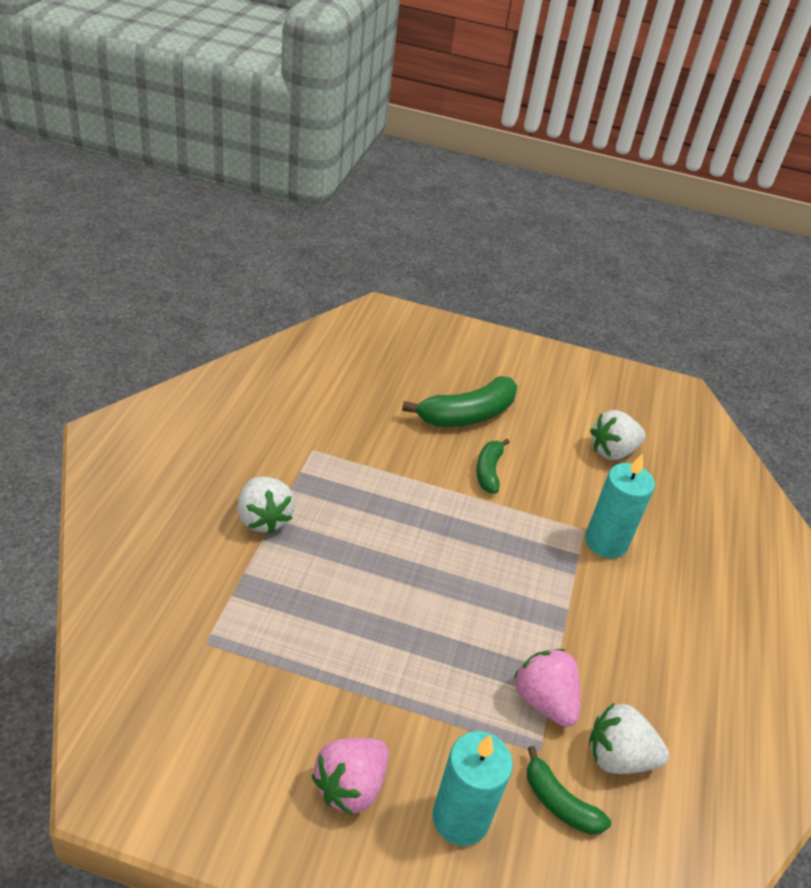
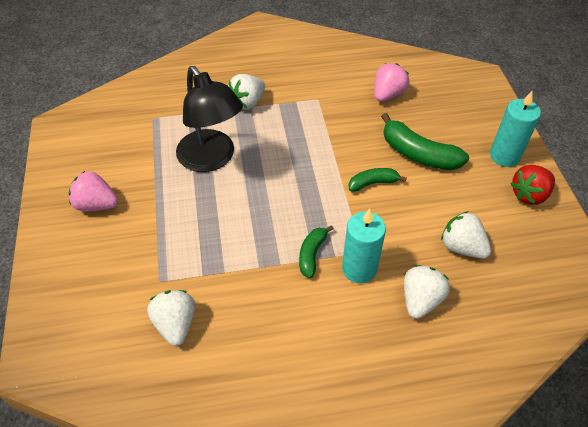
camera: 70 degrees right, 10 degrees up
(349, 604) = (211, 159): none -> black lamp
(460, 818) = (98, 257): turquoise candle -> turquoise candle (504, 156)
(544, 700) = (197, 272): pink strawberry -> pink strawberry (388, 94)
(559, 802) = (128, 301): green banana -> green banana (312, 254)
(569, 372) = (529, 195): none -> red strawberry
(666, 514) = (420, 300): none -> white strawberry

